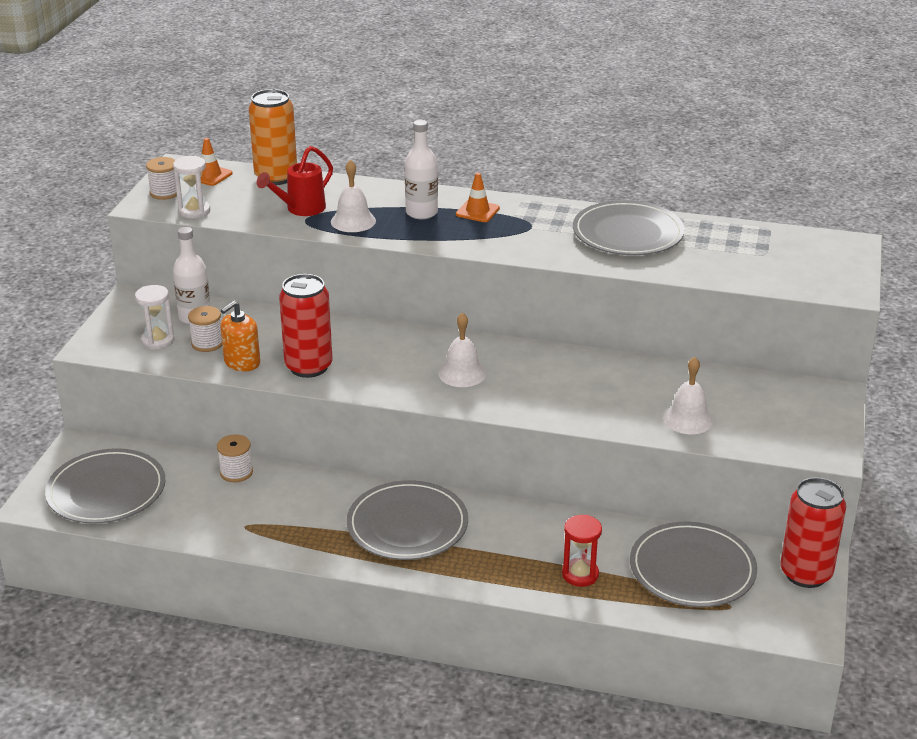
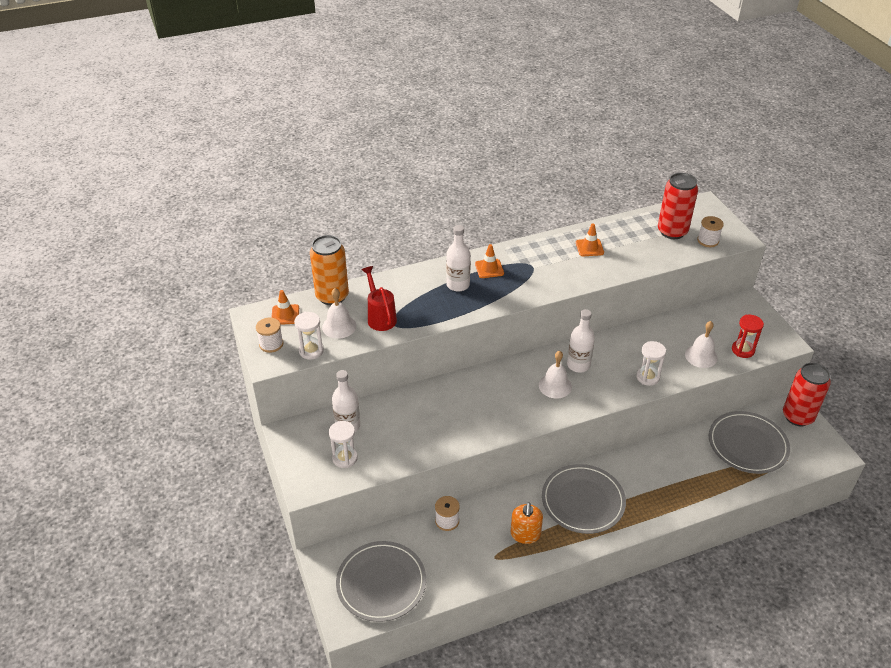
camera: 35 degrees left, 10 degrees up
(207, 343) = (380, 443): white spool -> white spool (708, 241)
(242, 362) = (419, 447): orange soap dispenser -> orange soap dispenser (525, 534)
(300, 209) = (380, 317): red watering can -> red watering can turned 150 degrees clockwise
(308, 367) = (463, 428): red can -> red can (672, 231)
(353, 221) = (424, 311): white bell -> white bell (339, 326)
(516, 366) = (578, 365): none -> white bottle
(580, 574) = (701, 481): red hourglass -> red hourglass (743, 350)
(587, 411) = (647, 377): none -> white hourglass
(628, 233) = (589, 248): grey plate -> orange traffic cone

